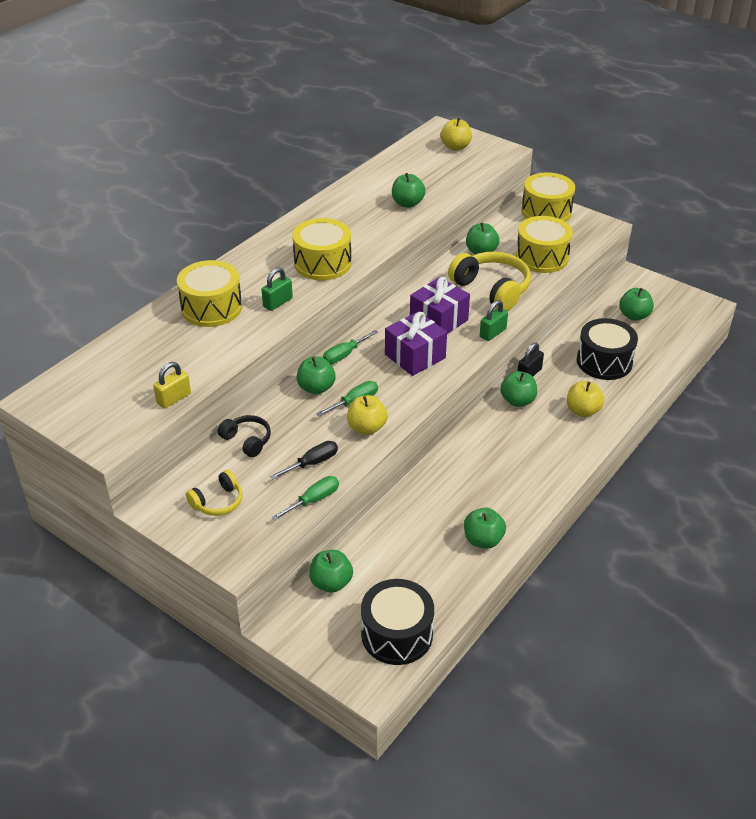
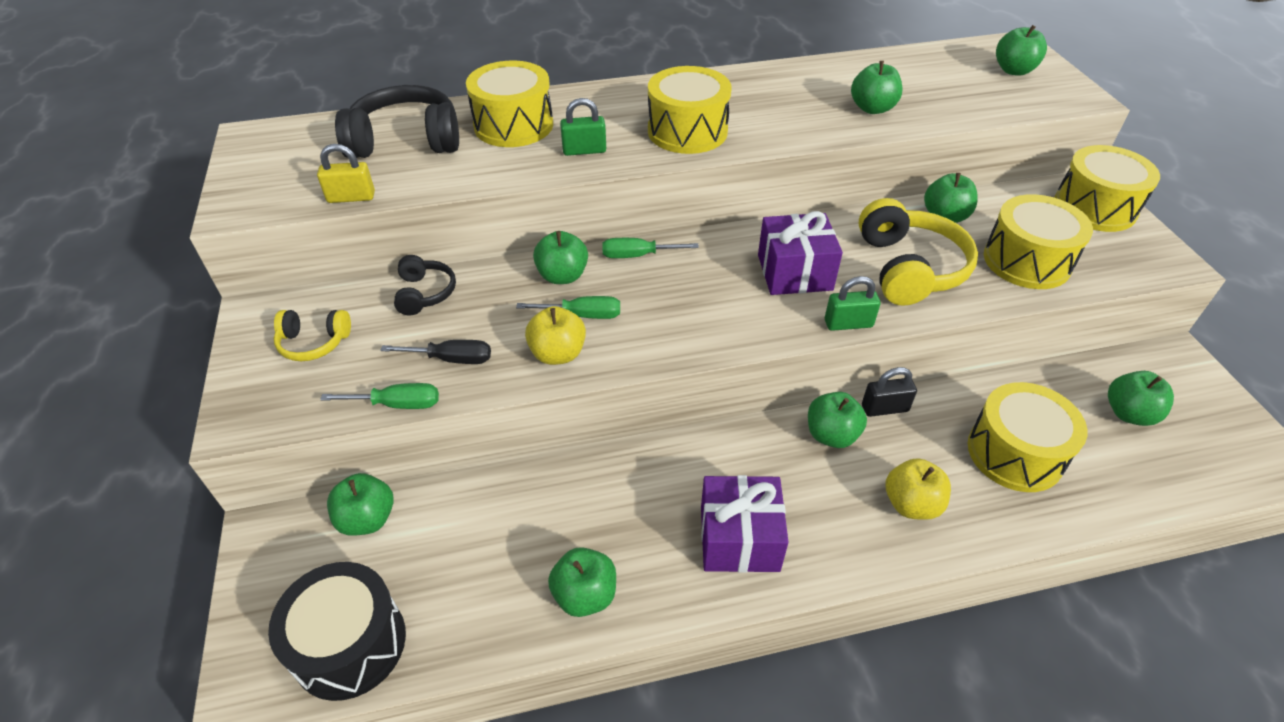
camera: 40 degrees right, 5 degrees up
(155, 350) = (406, 141): none -> black headphones
(415, 356) = (715, 300): purple gift -> purple gift (739, 538)
(455, 147) = (1013, 70): yellow apple -> green apple
(604, 361) = (1015, 453): black drum -> yellow drum

